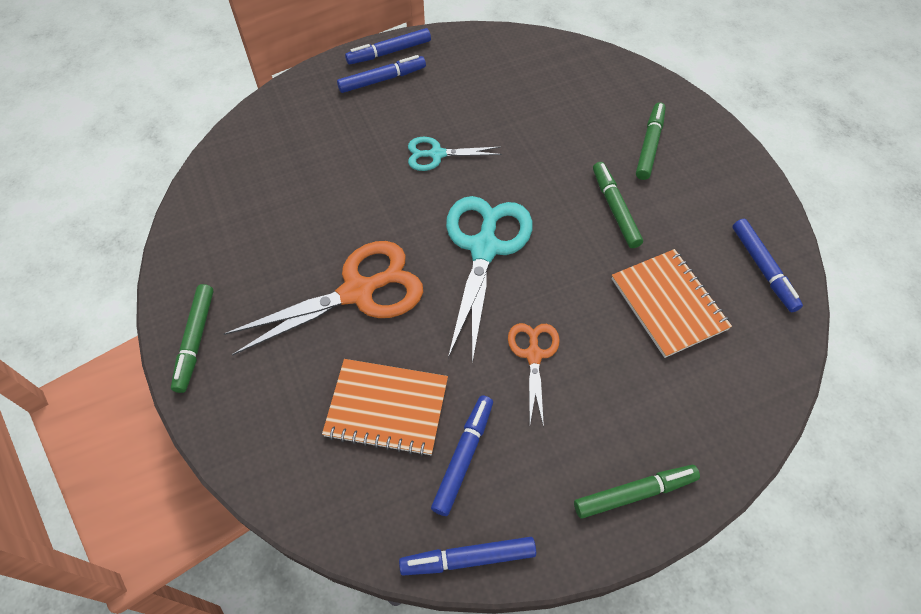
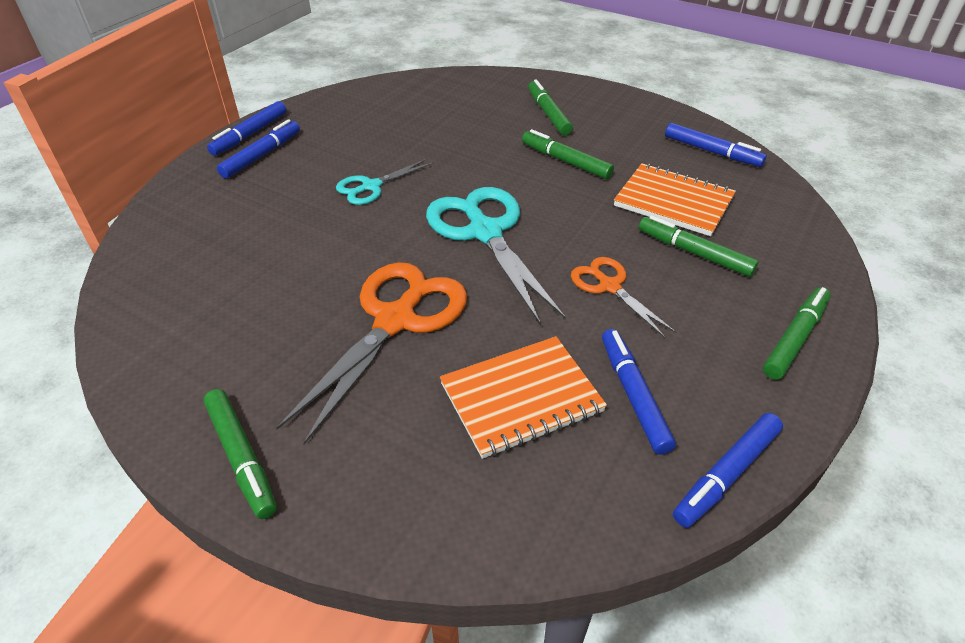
camera: 35 degrees left, 15 degrees down
(633, 365) = (694, 253): none -> green marker

